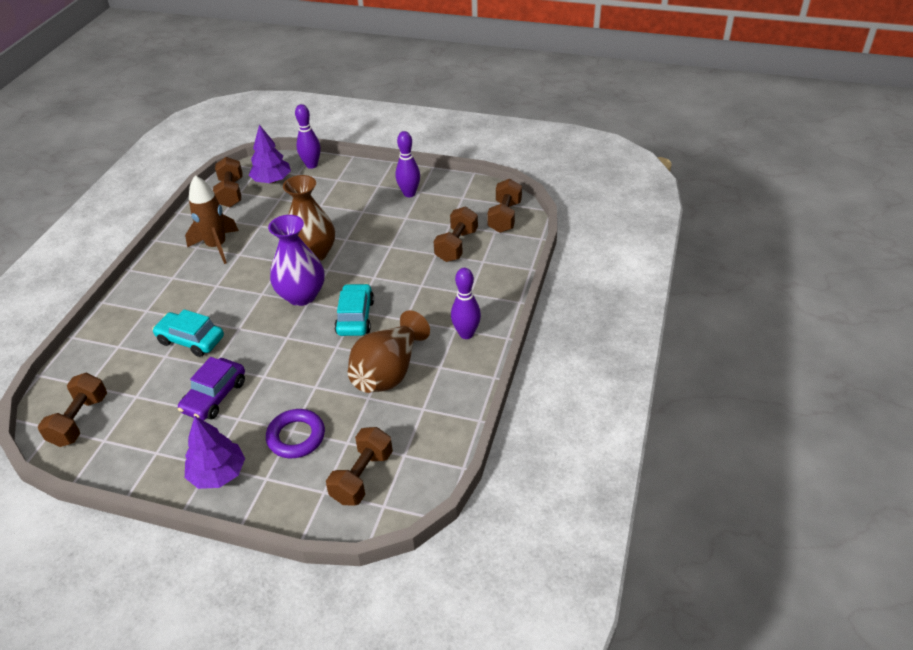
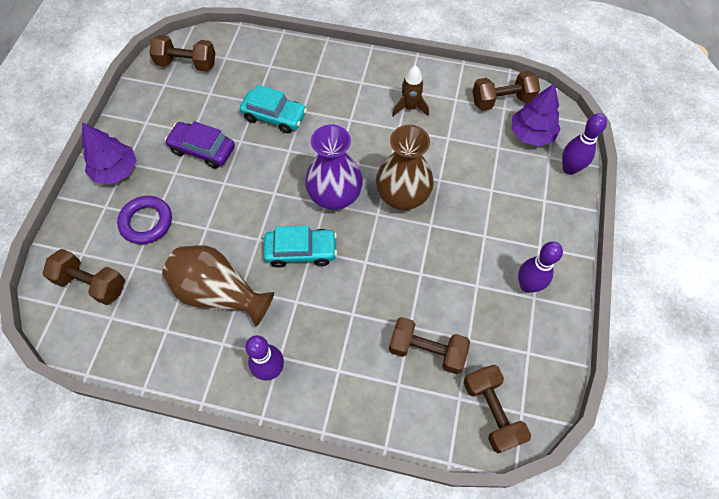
camera: 85 degrees right, 20 degrees up
(191, 340) = (274, 116): turquoise car -> turquoise car turned 90 degrees clockwise
(217, 246) = (410, 107): brown rocket -> brown rocket, size x0.66
(504, 217) = (491, 411): brown dumbbell -> brown dumbbell turned 60 degrees clockwise

